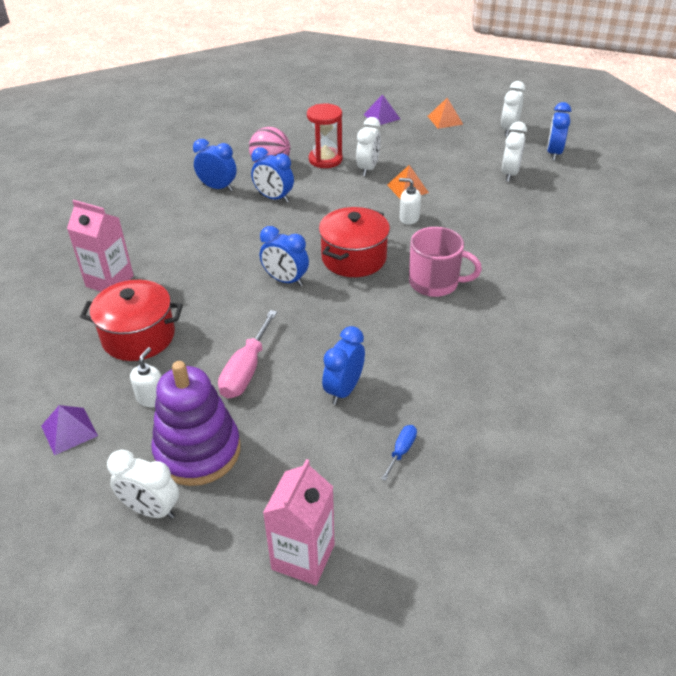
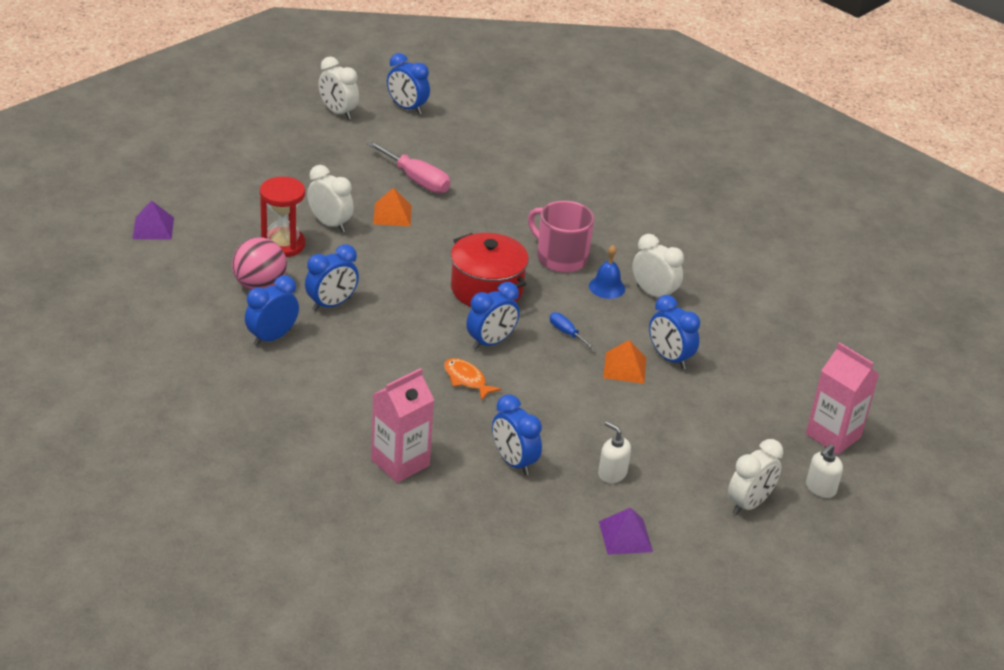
camera: 70 degrees left, 5 degrees down
(138, 336) = (513, 462): red pot -> blue clock
(198, 451) = (696, 461): purple stacking toy -> none
(228, 282) = (466, 380): none -> orange fish
(246, 370) = (610, 406): pink screwdriver -> pink screwdriver (416, 180)
(381, 116) = (224, 175): purple pyramid -> purple pyramid (153, 228)
(401, 451) = (755, 352): blue screwdriver -> blue screwdriver (566, 333)
(409, 218) = (446, 233): white soap dispenser -> white soap dispenser (820, 488)
(418, 321) = (607, 287): none -> blue bell
(435, 283) = (560, 258): pink mug -> pink mug turned 90 degrees counterclockwise
(445, 120) = (276, 139): orange pyramid -> orange pyramid (624, 367)
(510, 174) = (421, 147): white clock -> white clock (653, 294)

